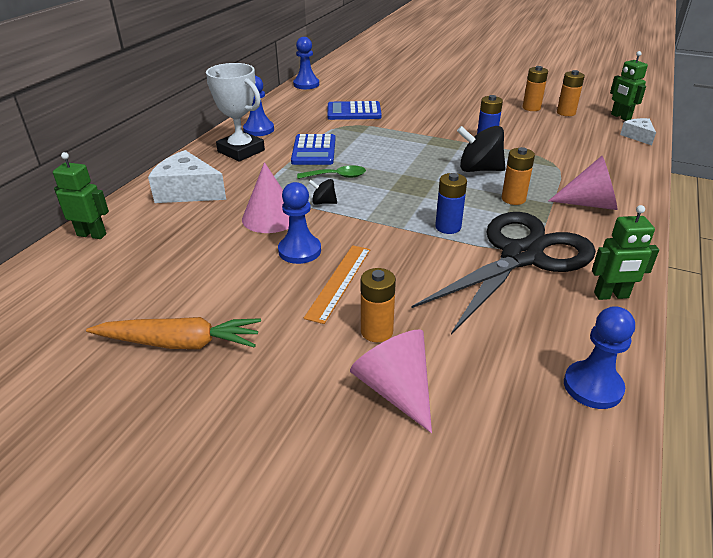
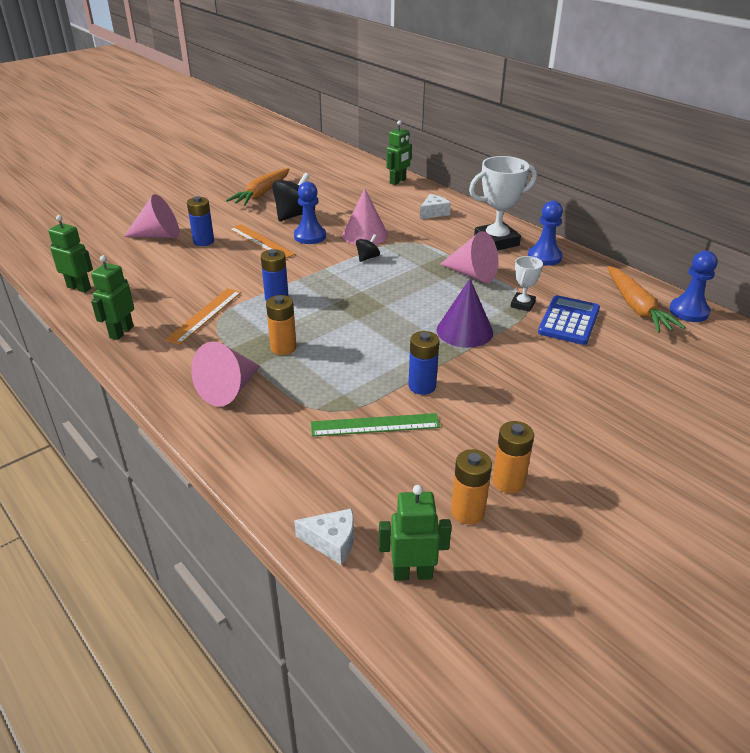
camera: 115 degrees right, 0 degrees up
(188, 191) = (433, 213): white cheese -> white cheese, size x0.56
(314, 151) = (472, 274): blue calculator -> pink cone
(315, 96) = (637, 307): none -> orange carrot
(337, 176) = (408, 273): green spoon -> none
(346, 127) = (522, 304): none -> white trophy
(376, 331) = (203, 241): orange battery -> blue battery
(404, 139) = (464, 331): none -> purple cone
(479, 169) = (356, 352): black spinning top -> black spinning top (294, 215)
(522, 256) = (205, 315): black scissors -> orange ruler
(542, 146) = (375, 425): none -> green ruler
(592, 386) = (79, 288): blue pawn -> green robot

